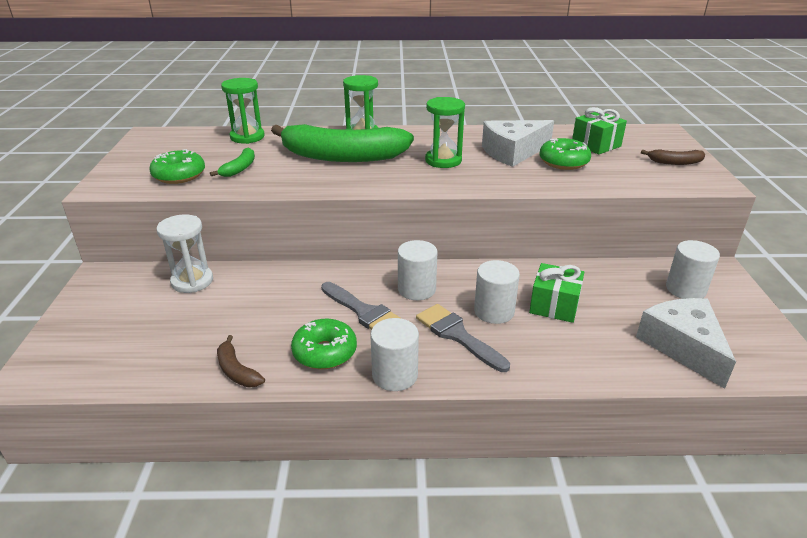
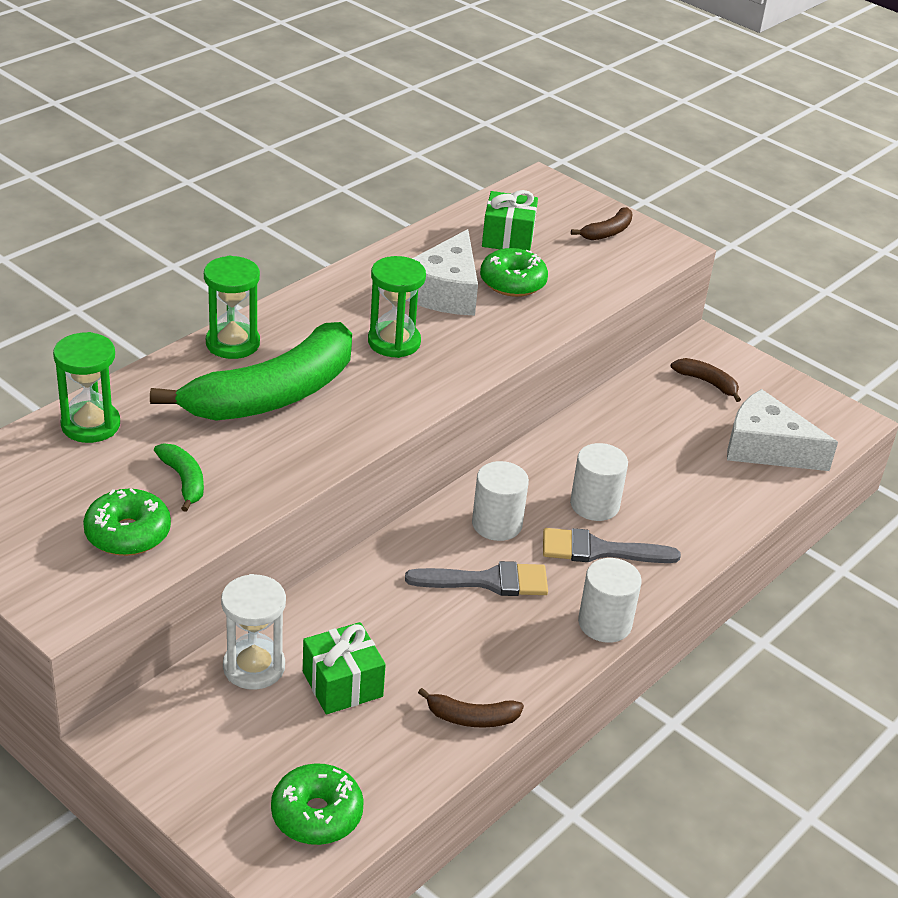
camera: 50 degrees left, 5 degrees up
(325, 352) = (517, 645): green donut -> green donut (317, 814)
(554, 305) = (632, 466): green gift -> green gift (342, 684)
(685, 289) = (707, 383): white cylinder -> brown banana

